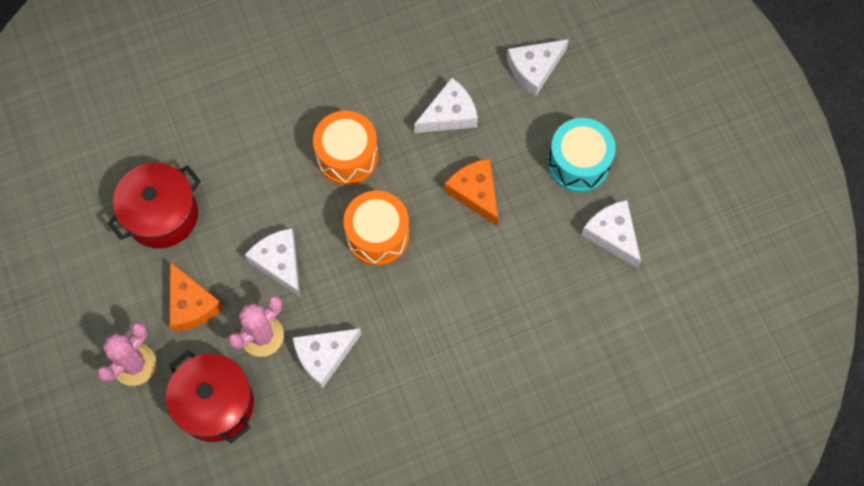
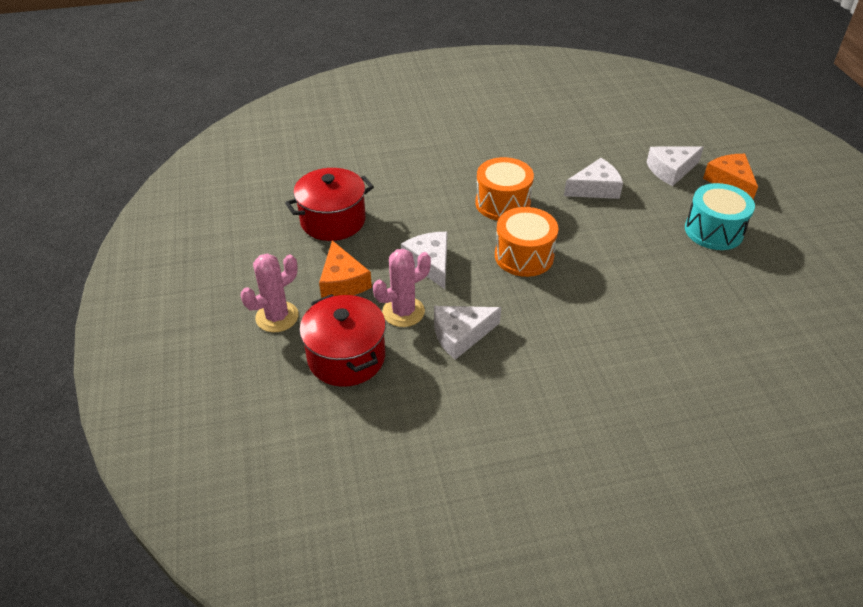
camera: 10 degrees right, 25 degrees down
(475, 193) = (617, 239): orange cheese -> orange cheese (730, 182)
(612, 235) = (750, 282): white cheese -> none

